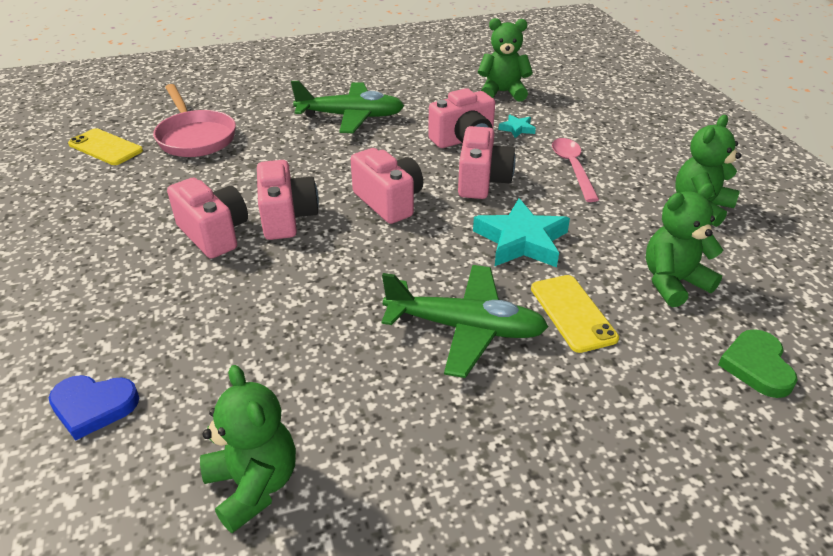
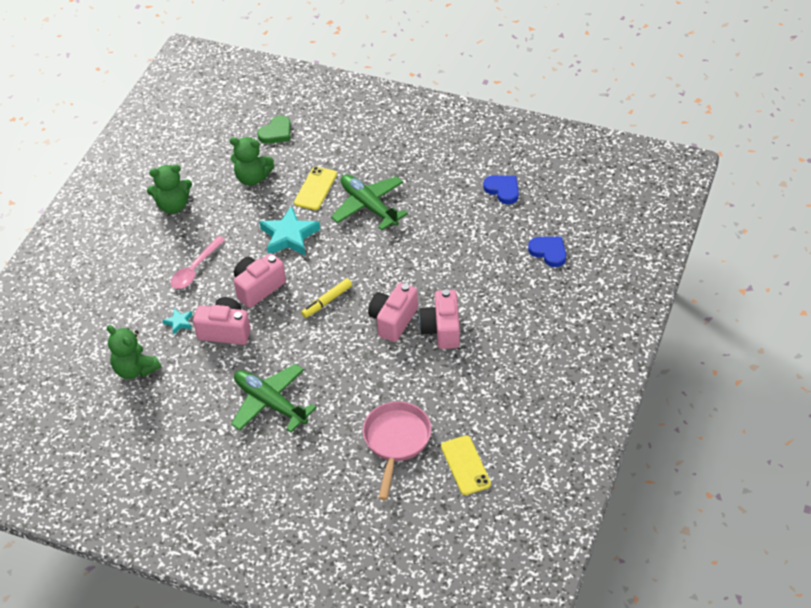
camera: 140 degrees left, 10 degrees up
(253, 485) = (502, 190): green teddy bear -> blue heart
(389, 202) = (327, 301): pink camera -> yellow marker

